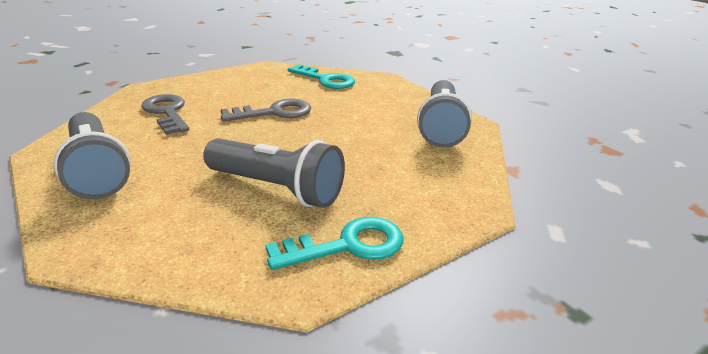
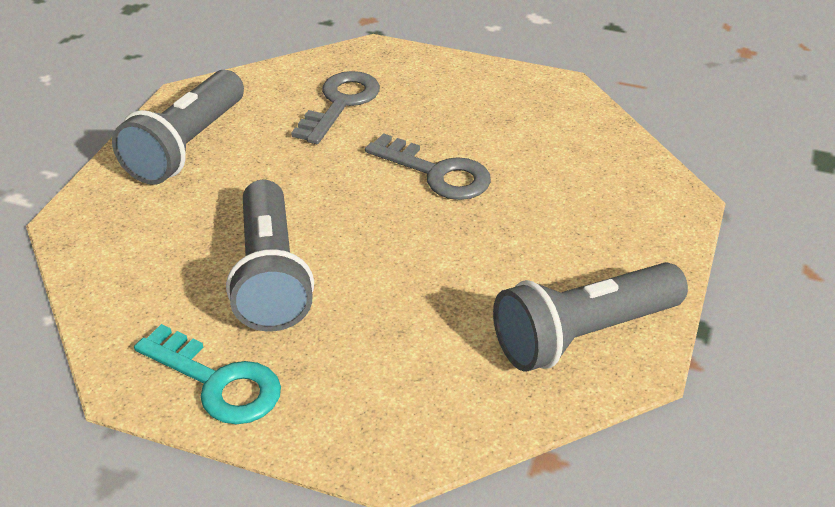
camera: 55 degrees right, 10 degrees up
(325, 80) = (594, 156): turquoise key -> none

